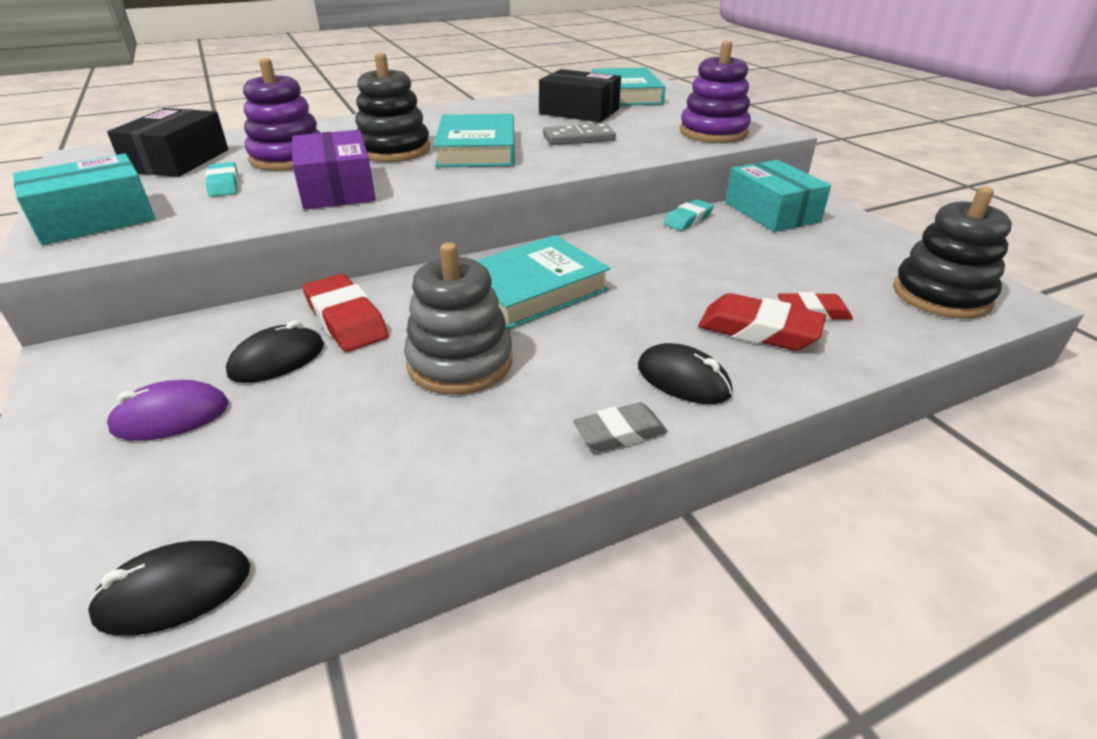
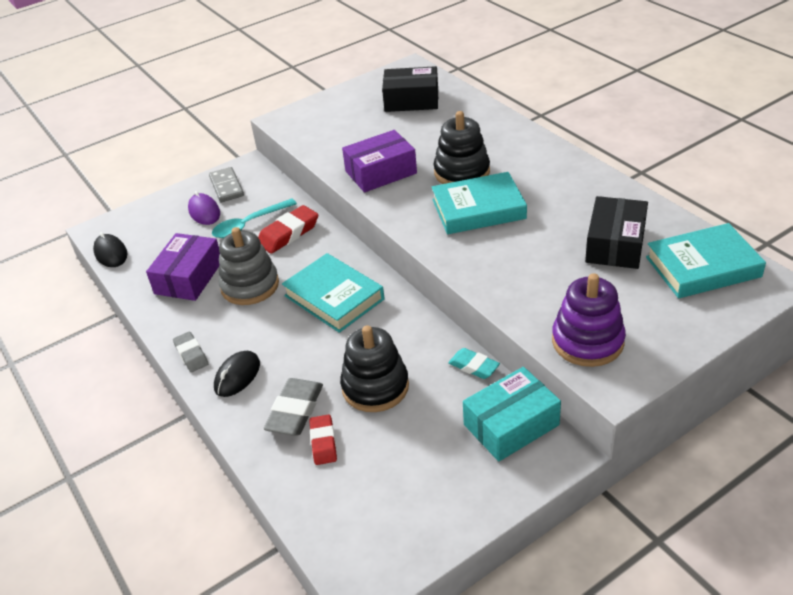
camera: 85 degrees right, 5 degrees up
(96, 219) = (319, 114): turquoise box -> none
(224, 184) = (376, 131): turquoise eraser -> none
(277, 360) = (248, 224): black mouse -> turquoise spoon
(288, 158) = (430, 136): purple stacking toy -> none
(385, 438) = (189, 277): none -> purple box
(579, 138) = (530, 256): grey domino -> grey domino (226, 187)
(758, 330) = (295, 411): red eraser -> grey eraser
(941, 295) = (363, 531): black stacking toy -> black stacking toy (375, 387)

